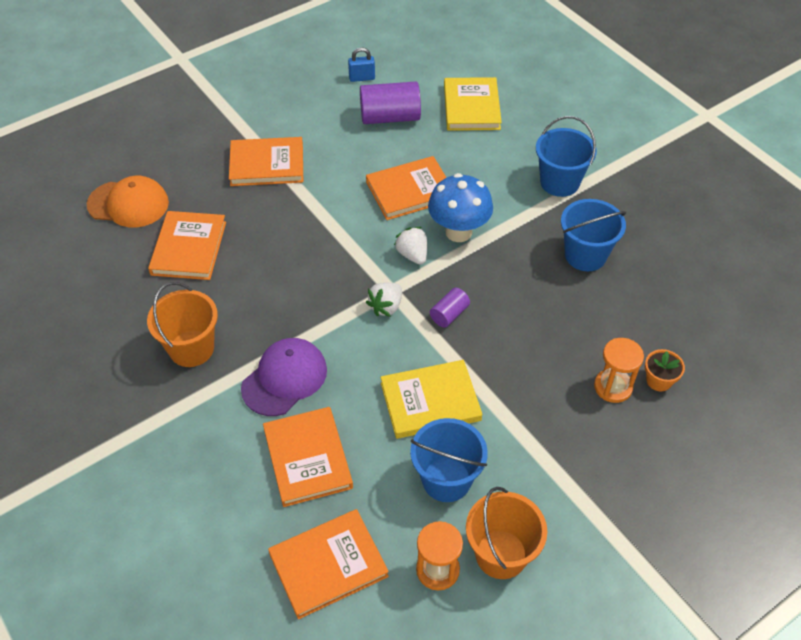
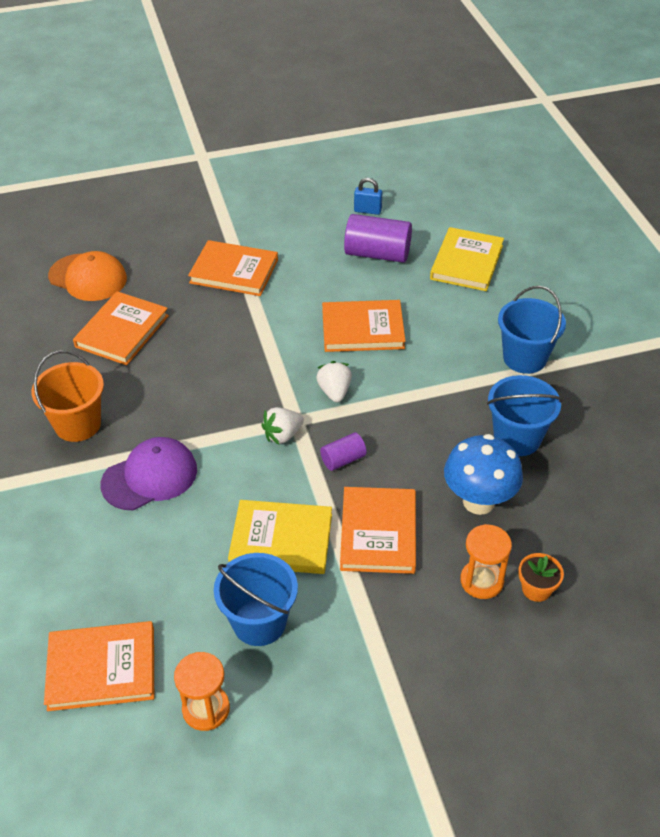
camera: 20 degrees right, 5 degrees down
(307, 458) = (133, 559): orange book -> orange book (378, 533)
(458, 232) = (392, 381): blue mushroom -> blue mushroom (478, 501)
(501, 554) = (278, 715): orange bucket -> none

